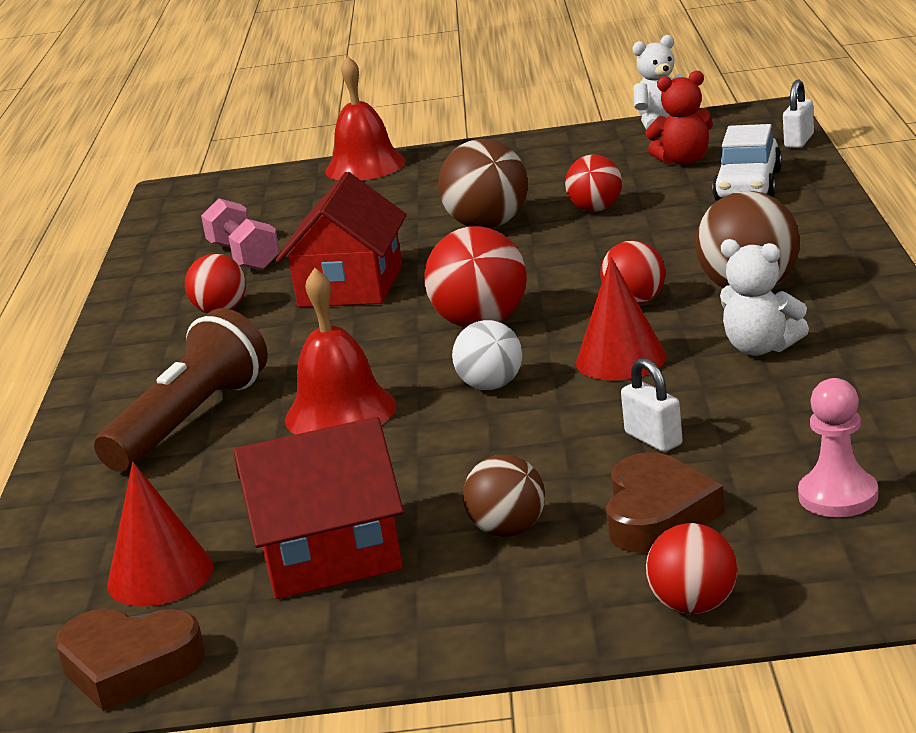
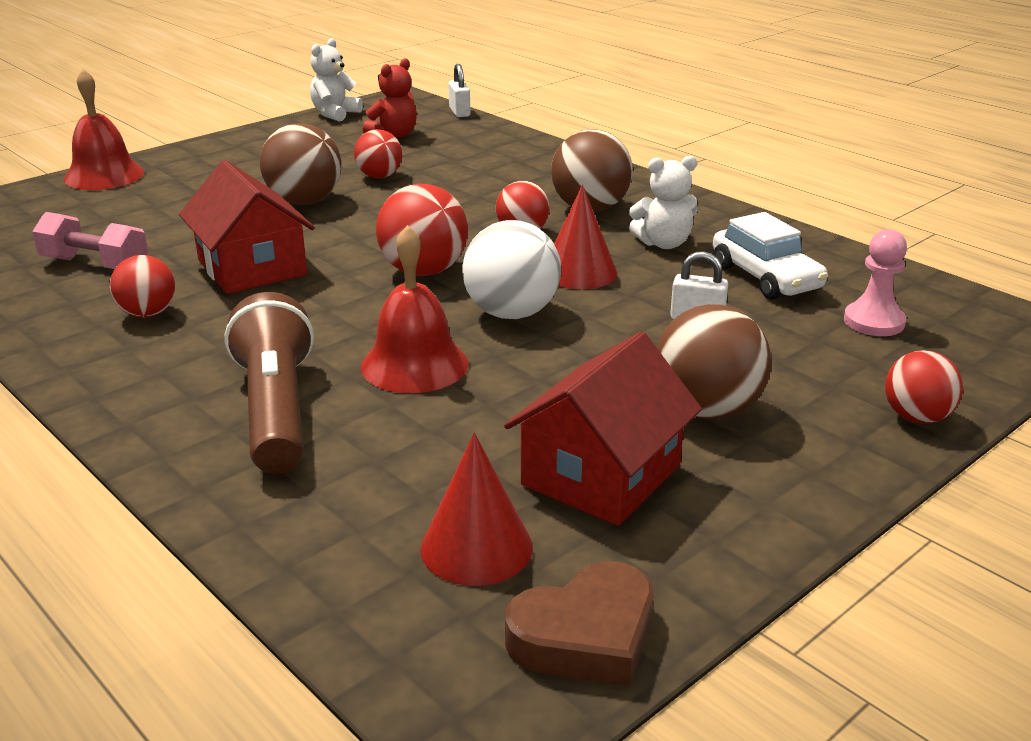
camera: 45 degrees left, 5 degrees up
(491, 386) = (511, 313): white ball -> white ball, size x1.57
(508, 530) = (707, 410): brown ball -> brown ball, size x1.57
(657, 514) = (788, 366): brown heart -> none
(748, 186) = (472, 145): white car -> white car (766, 278)

